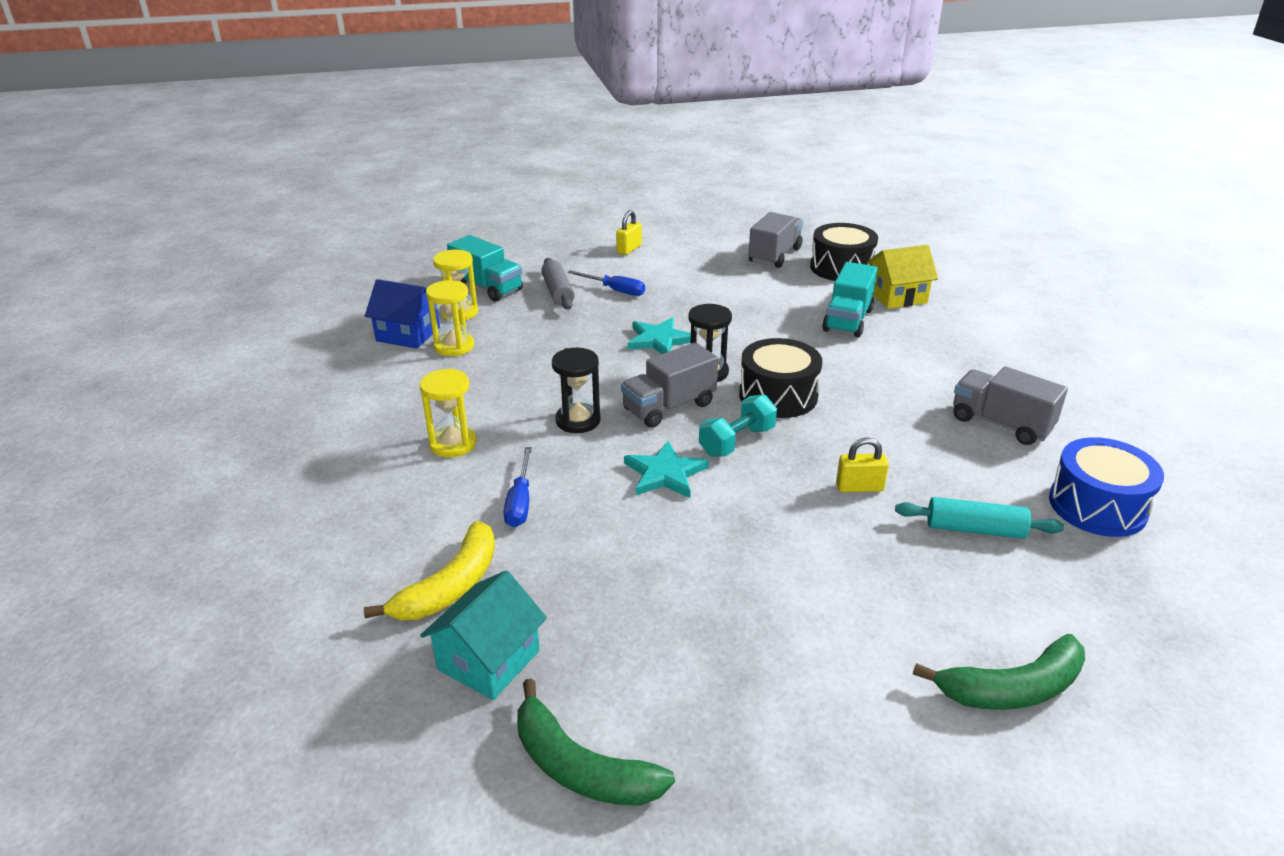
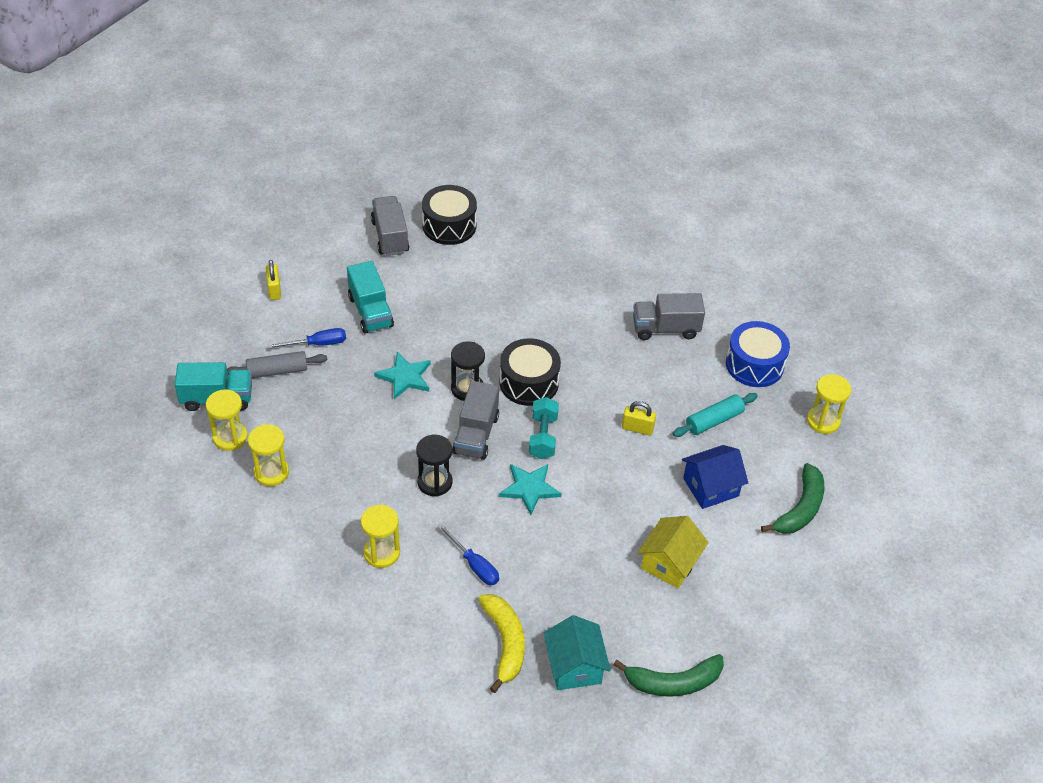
camera: 45 degrees left, 15 degrees up
(408, 334) = (221, 482): blue house -> blue house (710, 487)
(558, 292) = (277, 371): grey rolling pin -> grey rolling pin turned 45 degrees counterclockwise
(848, 320) = (504, 283): turquoise truck -> turquoise truck (370, 311)
(859, 487) = (637, 428): yellow padlock -> yellow padlock turned 60 degrees clockwise
(897, 296) = (512, 238): yellow house -> yellow house (669, 563)
(1155, 612) = (823, 421): none -> yellow hourglass

